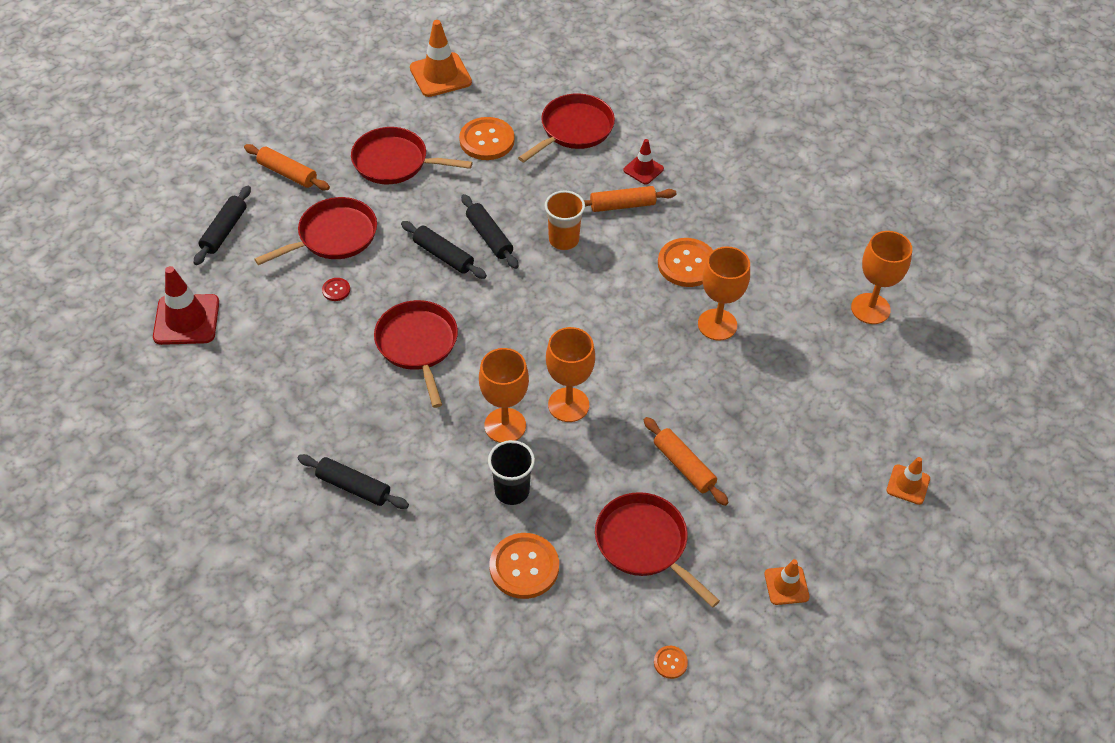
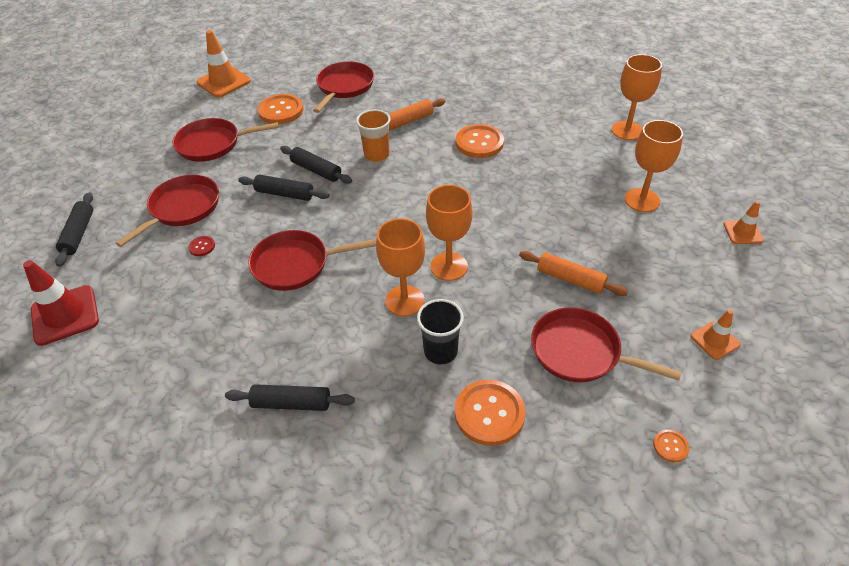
camera: 20 degrees left, 5 degrees down
(287, 173) = (122, 177): orange rolling pin -> none
(418, 345) = (295, 264): red pan -> red pan turned 60 degrees counterclockwise
(643, 169) = (410, 96): red traffic cone -> none
(717, 324) = (528, 173): orange goblet -> orange goblet (642, 200)

